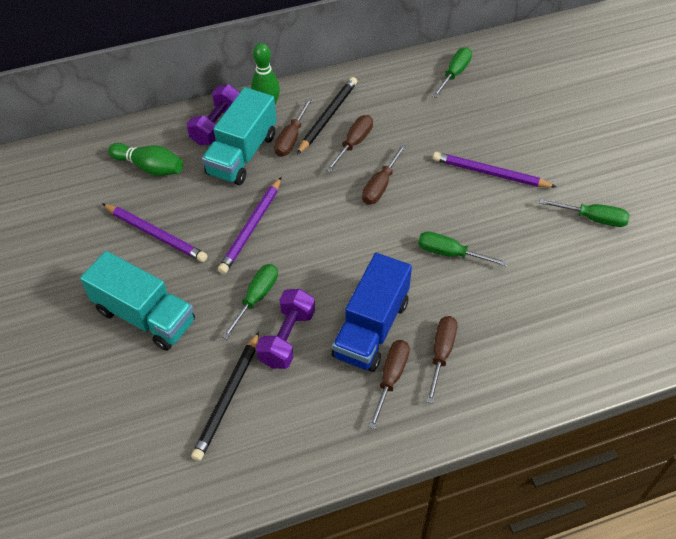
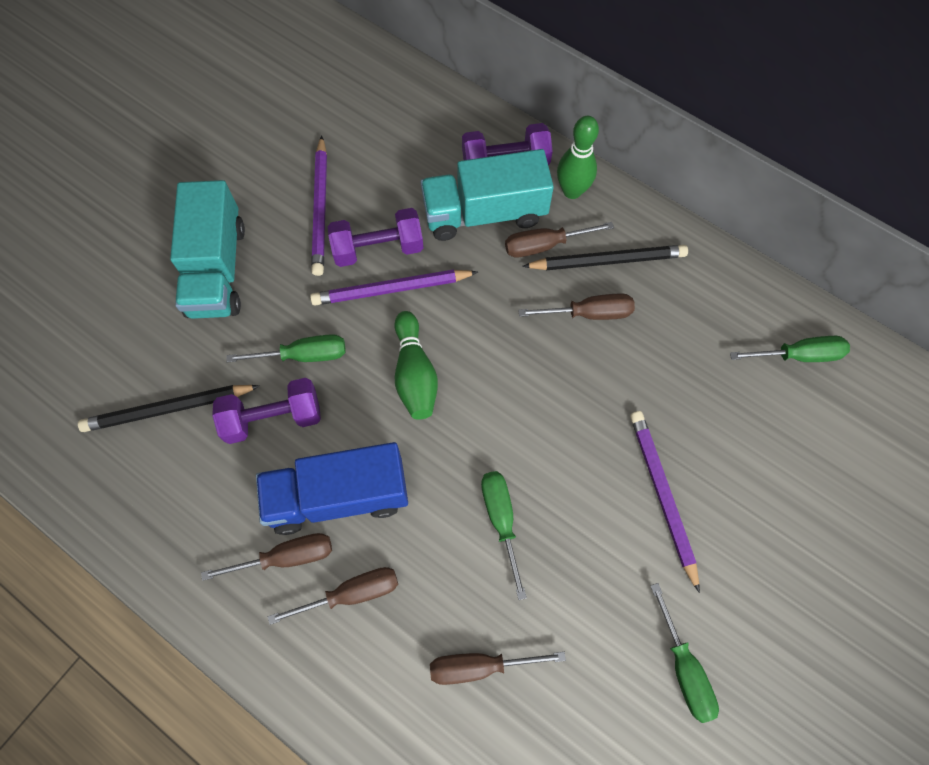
camera: 55 degrees right, 15 degrees up
(150, 167) = (402, 142): green bowling pin -> green bowling pin (415, 374)
(215, 219) = (378, 248): none -> purple dumbbell
(380, 186) = (546, 382): brown screwdriver -> brown screwdriver (478, 666)

